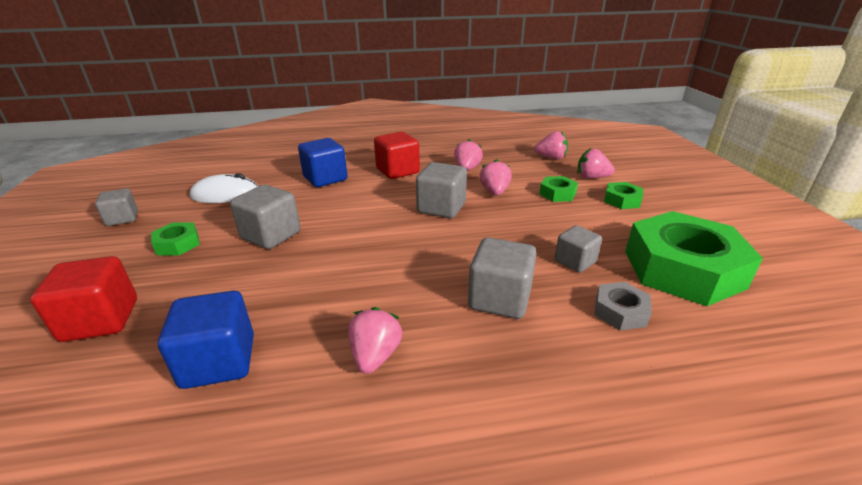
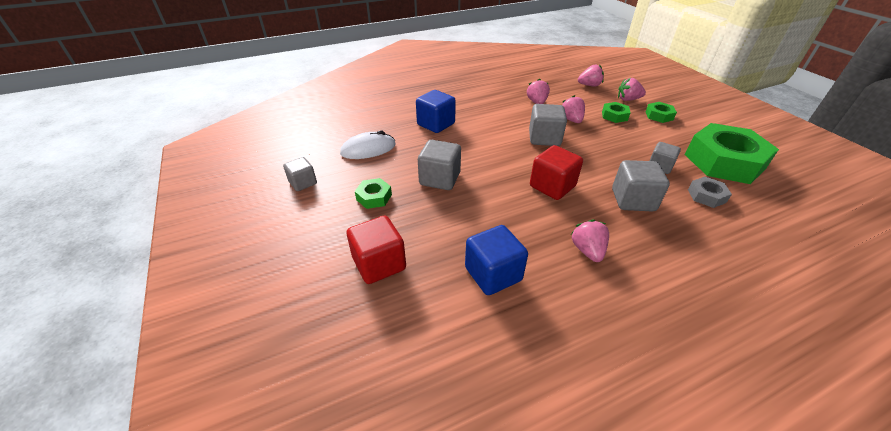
camera: 15 degrees left, 10 degrees up
(397, 171) = (486, 110): red cube -> red cube (552, 186)

